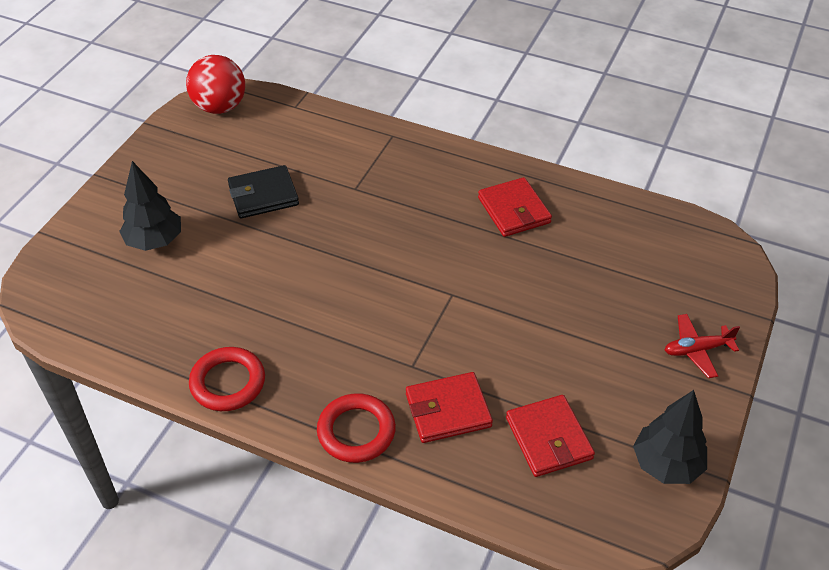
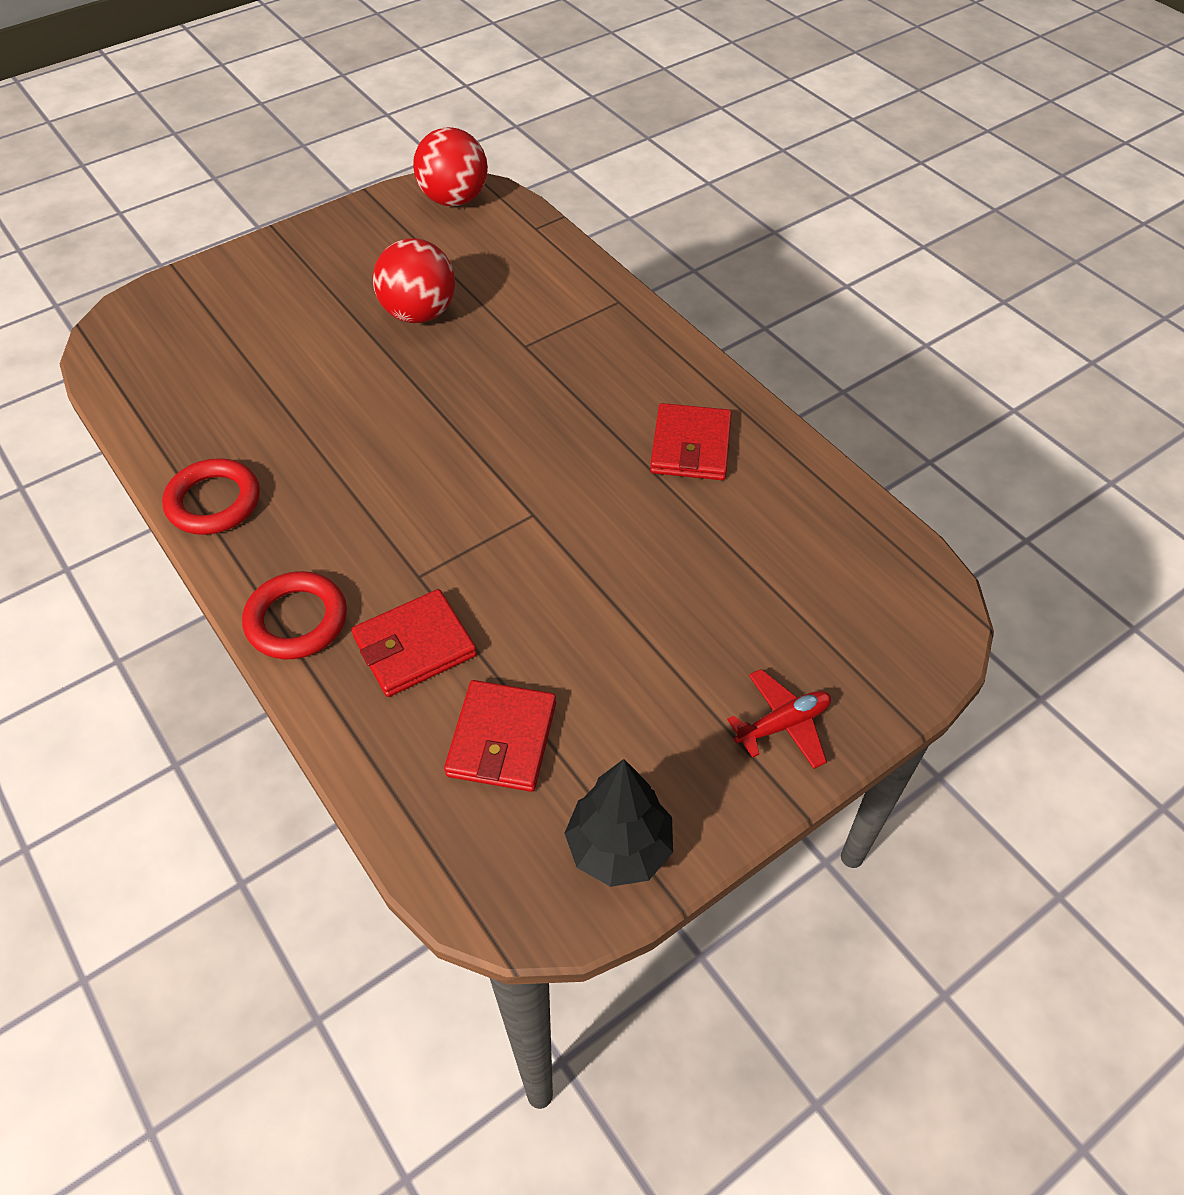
camera: 30 degrees right, 5 degrees up
(154, 241) = (268, 319): black tree -> none
(263, 195) = (419, 313): black wallet -> red ball
(448, 410) = (414, 646): red wallet -> red wallet turned 45 degrees counterclockwise
(697, 350) = (783, 724): red plane -> red plane turned 135 degrees clockwise

